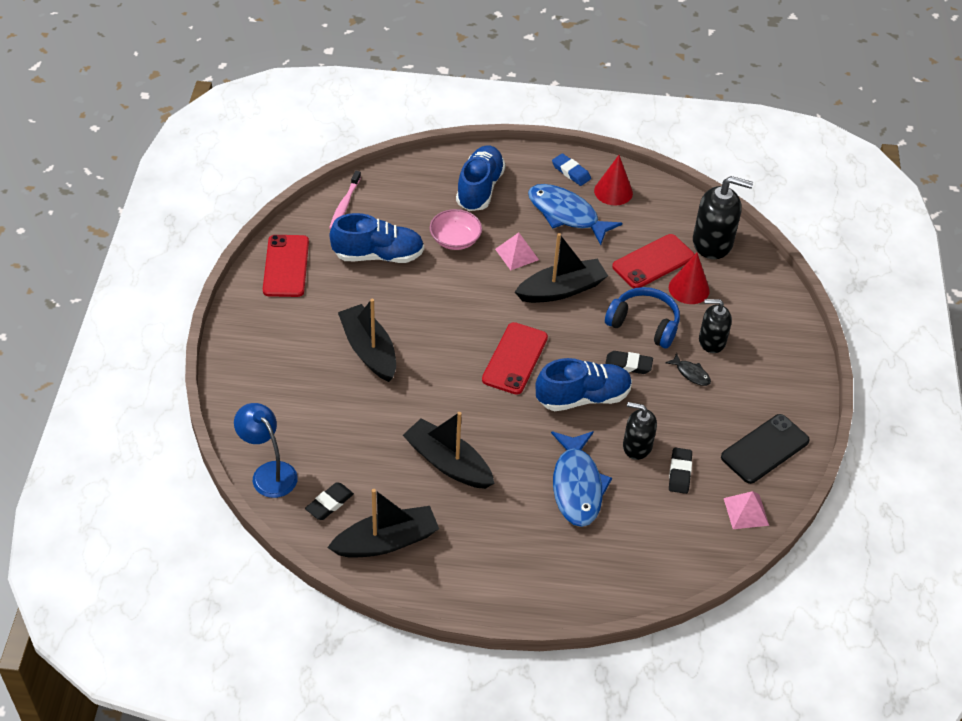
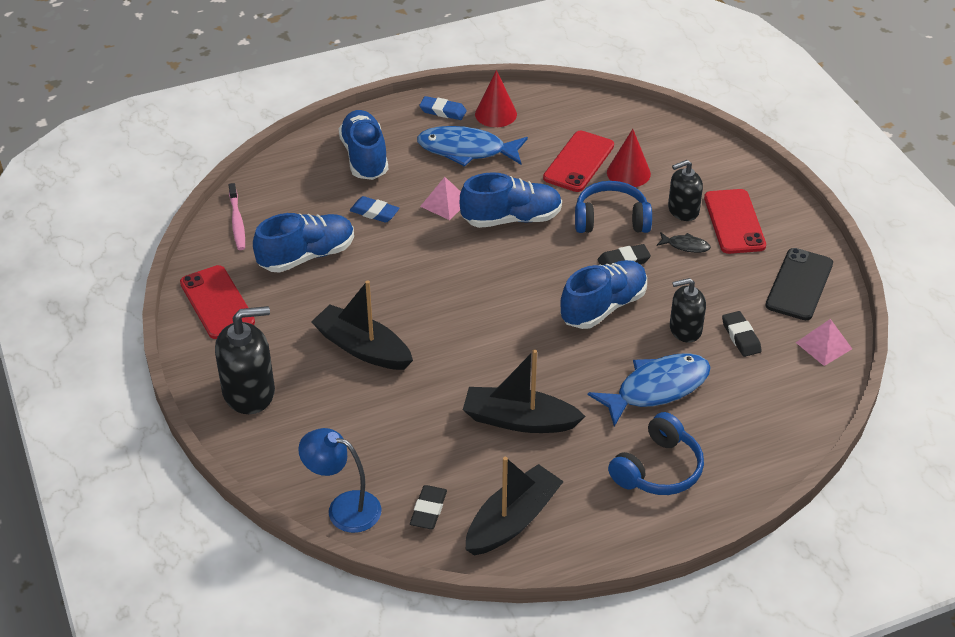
camera: 25 degrees left, 5 degrees down
(455, 239) = (374, 212): pink bowl -> blue eraser
(515, 358) = (513, 298): red phone -> red phone (734, 222)
(529, 553) = (658, 469): none -> blue headphones
(561, 290) = (511, 219): black boat -> blue shoe
(577, 486) = (657, 388): blue fish -> blue fish turned 90 degrees counterclockwise
(712, 242) = (620, 125): black soap dispenser -> black soap dispenser (249, 392)

